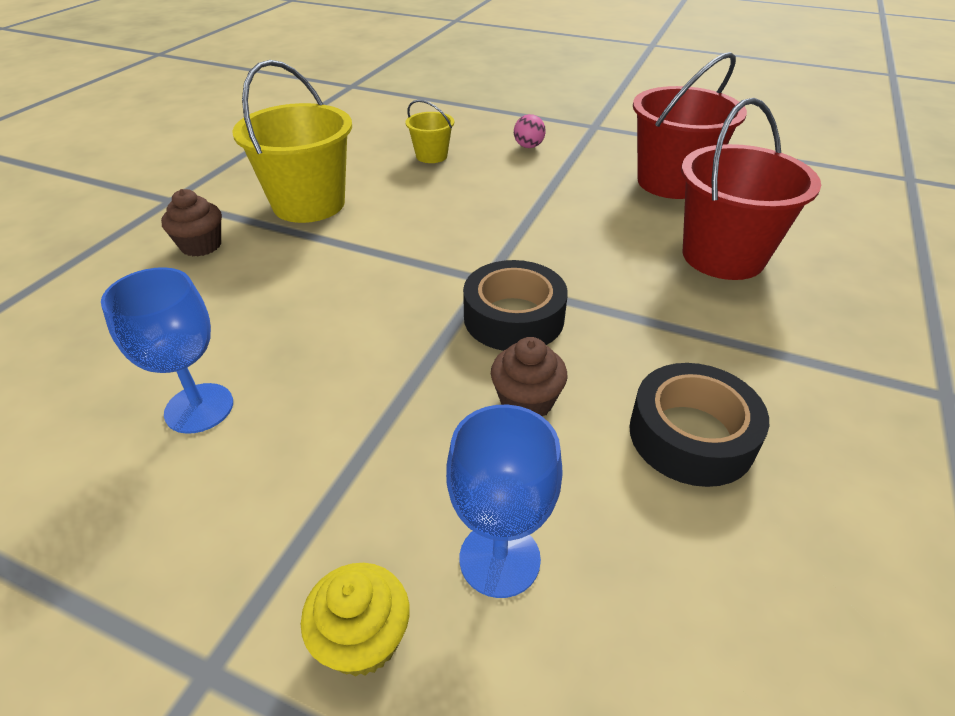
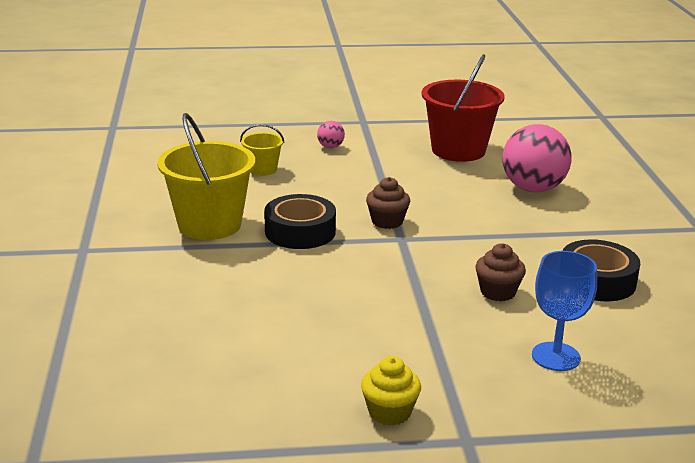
camera: 30 degrees left, 15 degrees down
(199, 408) = (306, 353): blue goblet -> none
(201, 245) = (163, 272): brown cupcake -> brown cupcake (387, 221)
(363, 639) = (525, 404): yellow cupcake -> yellow cupcake (389, 412)
(513, 318) = (444, 254): black tape -> black tape (300, 231)
(723, 256) = (533, 189): red bucket -> pink ball

